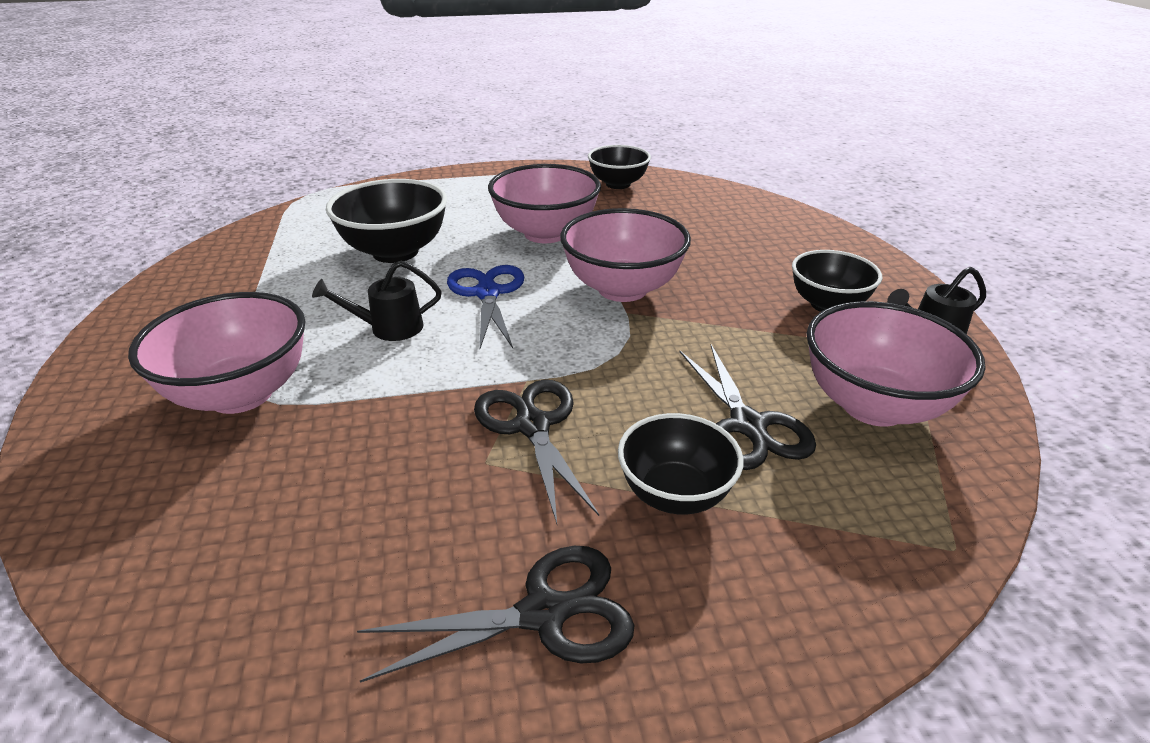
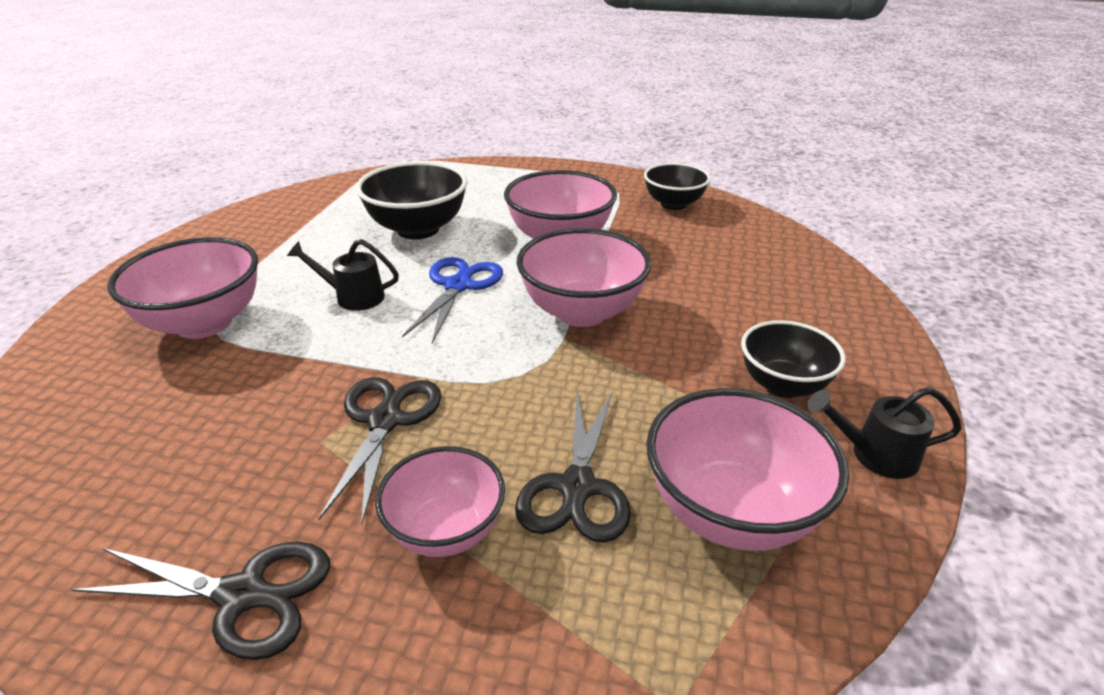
camera: 25 degrees right, 0 degrees up
(675, 494) = (446, 531): black bowl -> pink bowl

